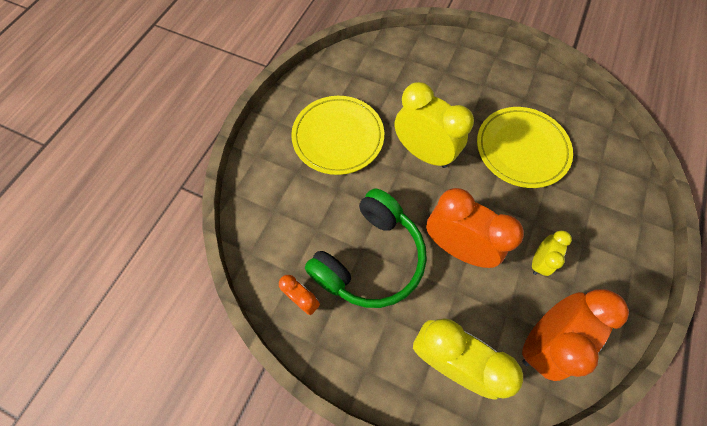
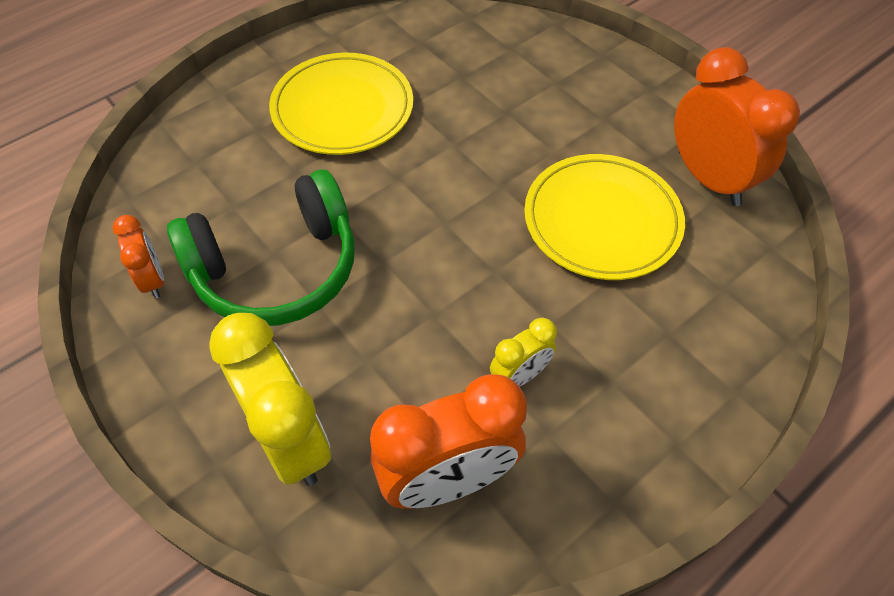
camera: 25 degrees right, 10 degrees down
(423, 153) = (448, 171): yellow clock -> none
(456, 247) = (408, 305): orange clock -> orange clock (708, 178)

